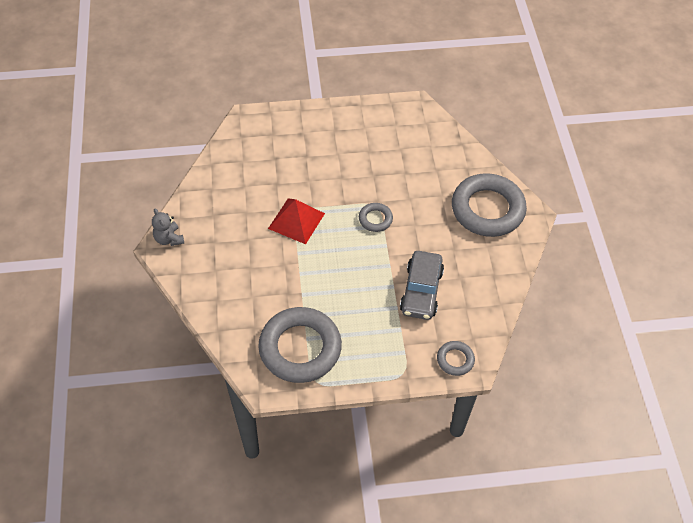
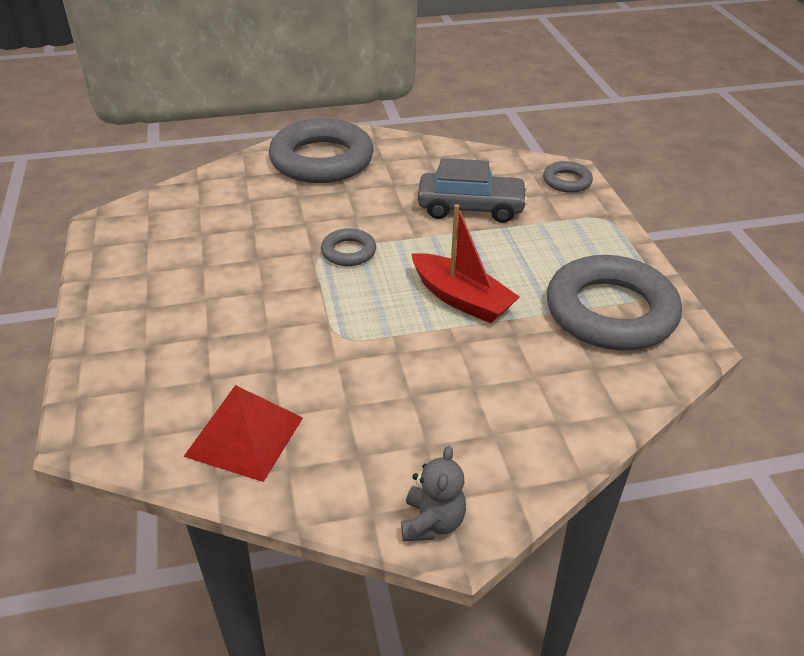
camera: 95 degrees left, 15 degrees down
(169, 239) = (432, 522): grey teddy bear -> grey teddy bear turned 45 degrees counterclockwise
(296, 221) = (361, 336): red pyramid -> red pyramid (244, 436)
(322, 271) = (461, 299): none -> red boat

